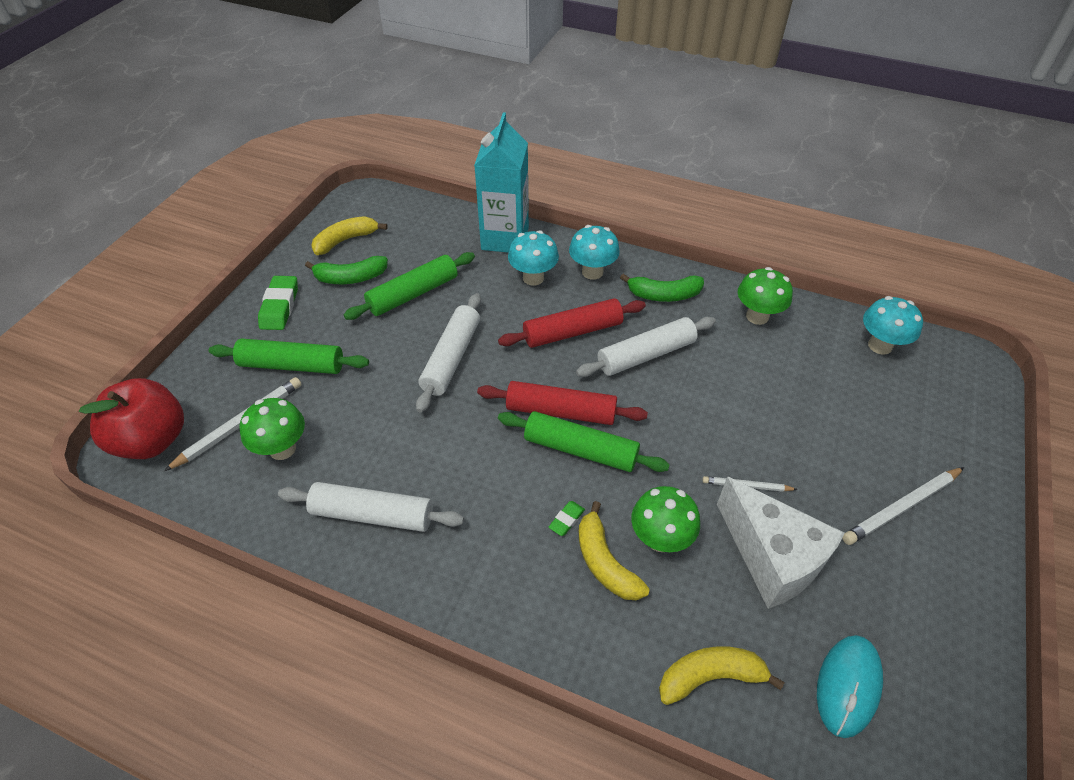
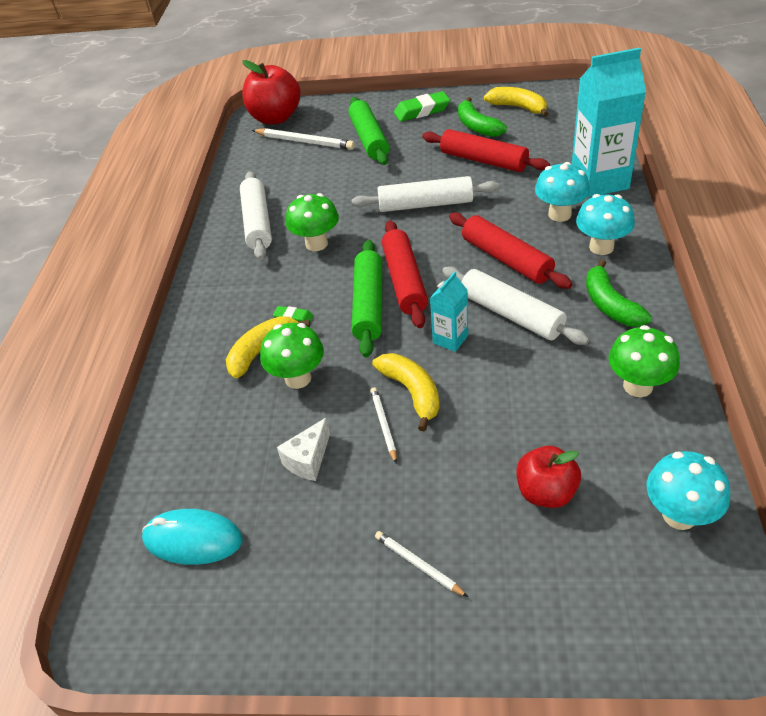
camera: 75 degrees right, 5 degrees down
(282, 449) = (293, 166): green mushroom -> green mushroom (316, 244)
(413, 294) = (483, 161): green rolling pin -> red rolling pin
(658, 405) = (450, 339): none -> turquoise carton
(710, 676) = (179, 440): yellow banana -> yellow banana (412, 392)
(772, 558) = (308, 460): white cheese -> white cheese, size x0.48
(846, 405) = (546, 492): none -> red apple
(901, 507) = (418, 565): white pencil -> white pencil, size x0.57

